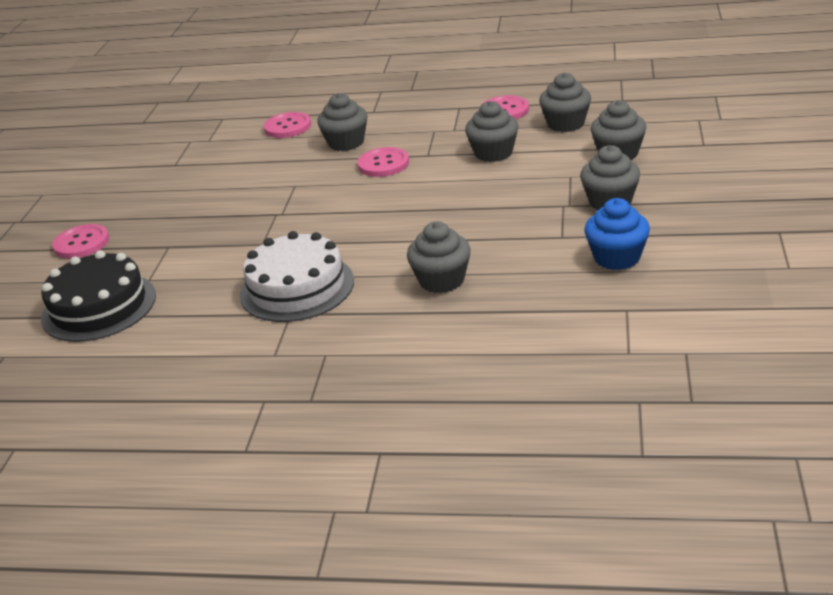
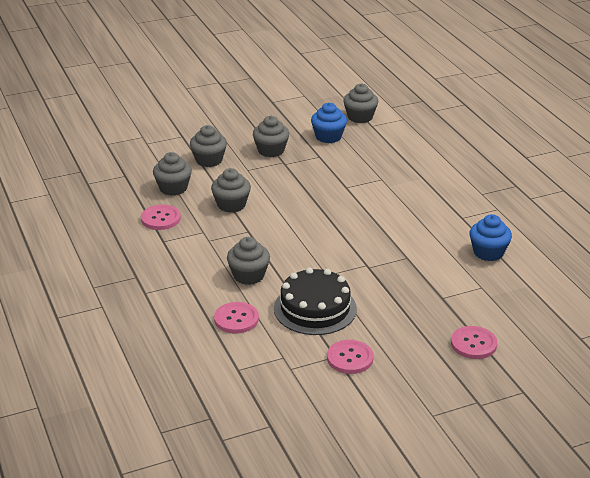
camera: 125 degrees left, 0 degrees up
(99, 306) = (524, 293): black cake -> black cake (315, 308)
(197, 308) = (488, 252): none -> blue cupcake
(297, 287) = (438, 225): white cake -> none
(383, 164) = (272, 245): pink button -> pink button (350, 358)
(441, 280) = (390, 180): grey cupcake -> grey cupcake (360, 117)

